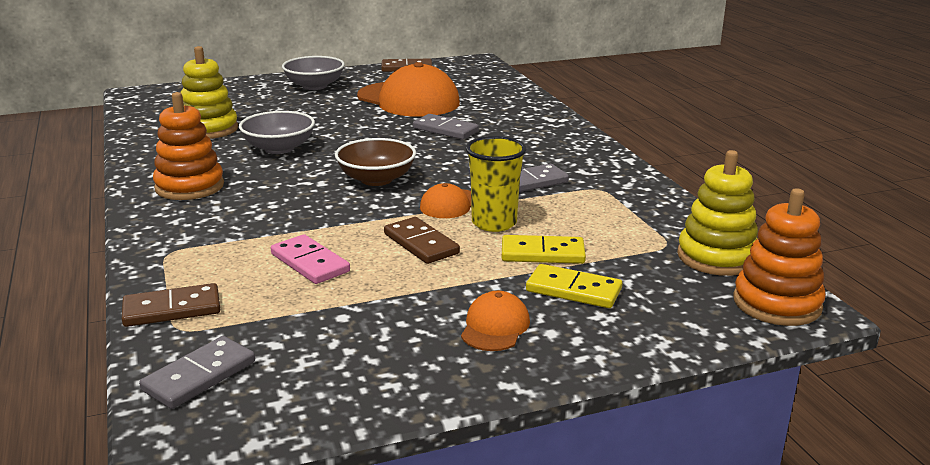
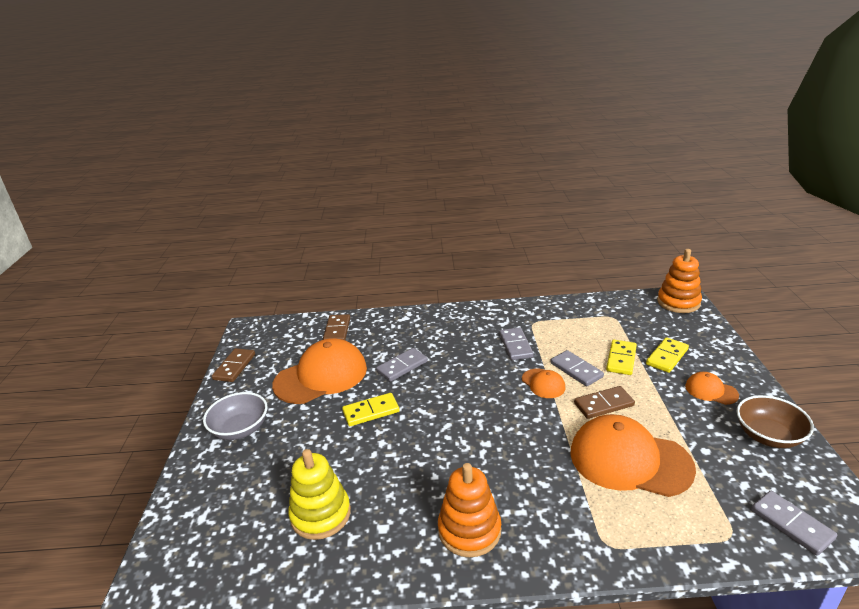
camera: 70 degrees left, 5 degrees up
(172, 309) = (703, 540): brown domino -> brown domino (337, 330)
(279, 148) = (399, 464): grey bowl -> none
(309, 263) = (629, 460): pink domino -> orange cap
(357, 127) = (371, 411): none -> yellow domino
(376, 179) = (489, 413): brown bowl -> brown bowl (768, 436)
(494, 223) = (576, 370): yellow cup -> grey domino
(716, 257) = (629, 306): yellow stacking toy -> none

